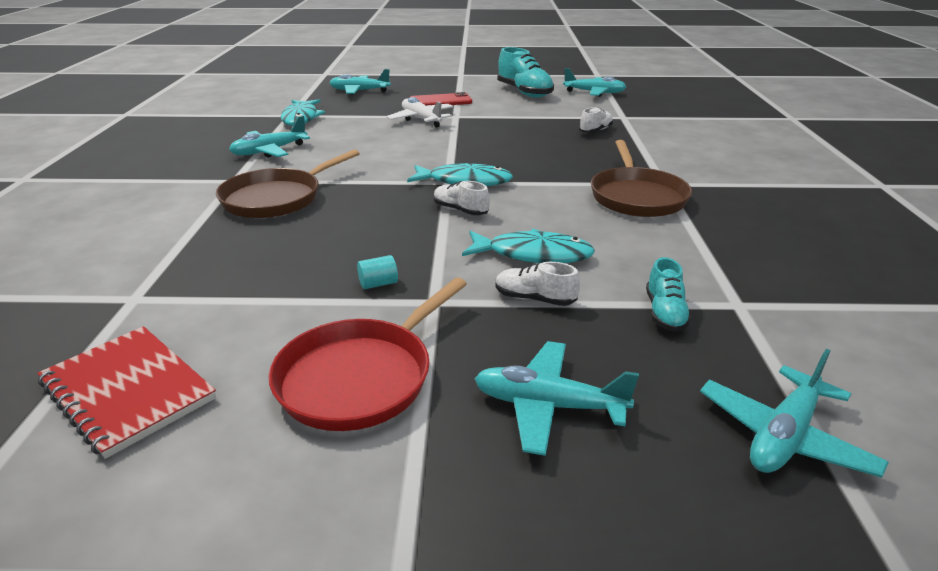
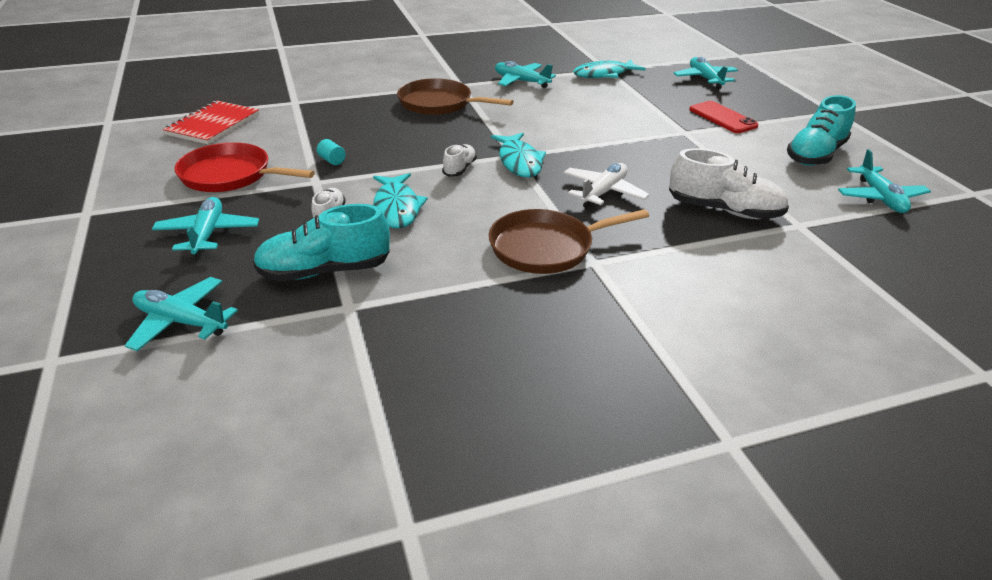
camera: 70 degrees right, 5 degrees up
(421, 119) = (656, 119): white plane -> white plane (603, 192)
(595, 131) = (724, 210): white shoe -> white shoe, size x1.86
(665, 313) = (325, 271): turquoise shoe -> turquoise shoe, size x1.86

